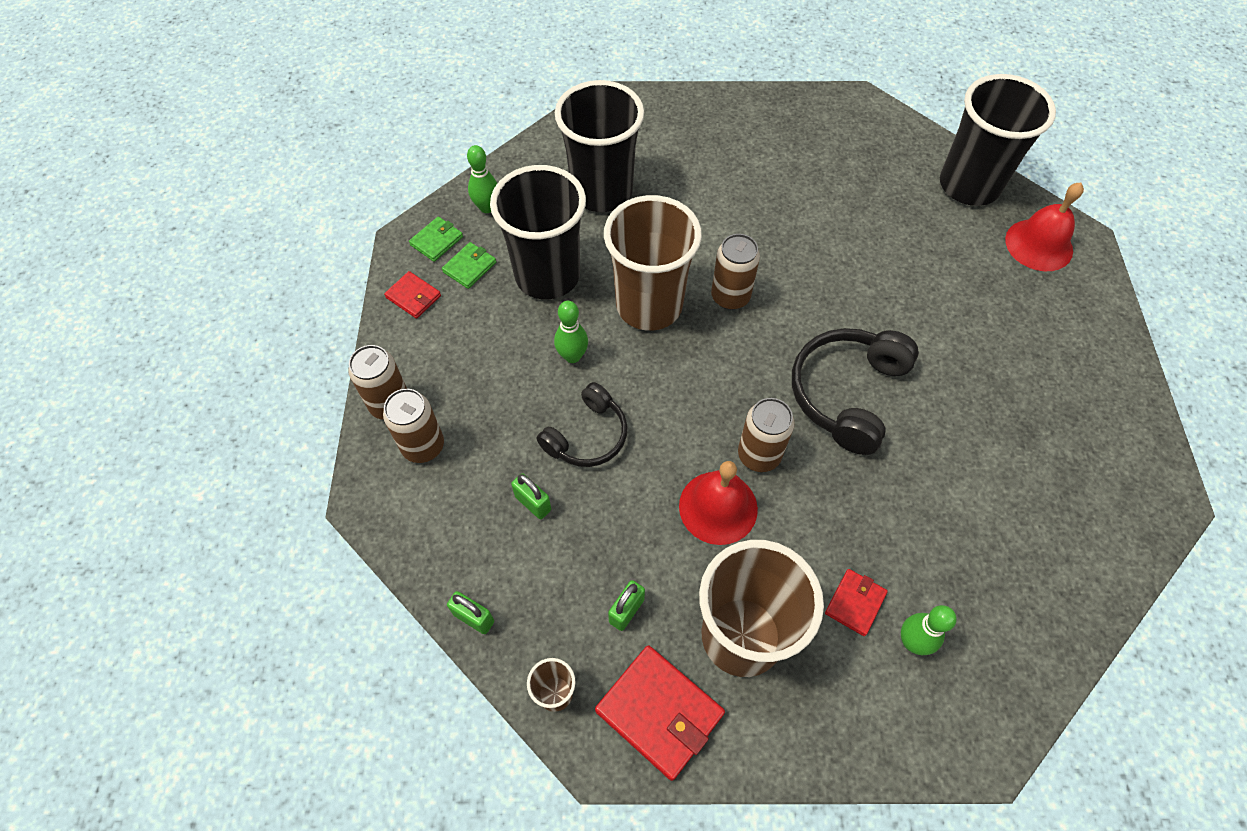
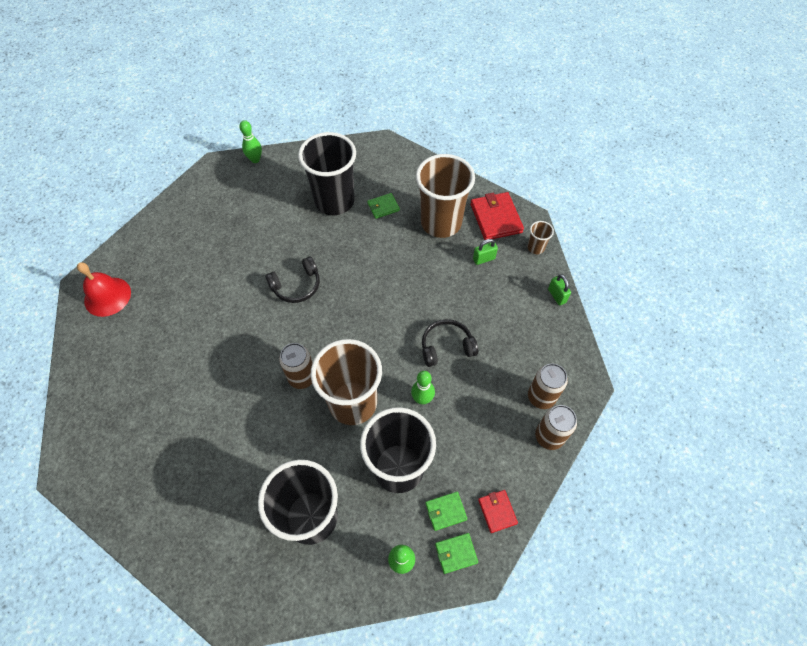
camera: 145 degrees left, 0 degrees up
(533, 503) = (497, 330): green padlock -> none
(718, 507) = (408, 274): red bell -> none
(759, 455) = (368, 285): brown can -> none
(847, 394) = (296, 285): black headphones -> black headphones, size x0.65
(855, 603) = (383, 207): red wallet -> green wallet
(912, 642) = (374, 183): green bowling pin -> green bowling pin (255, 159)
(969, 185) = (90, 356): black cup -> black cup (334, 201)

